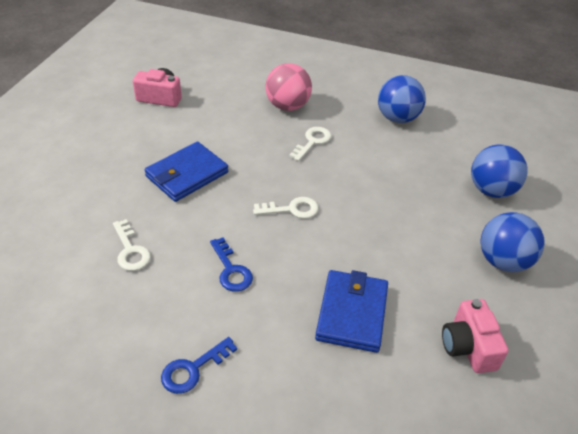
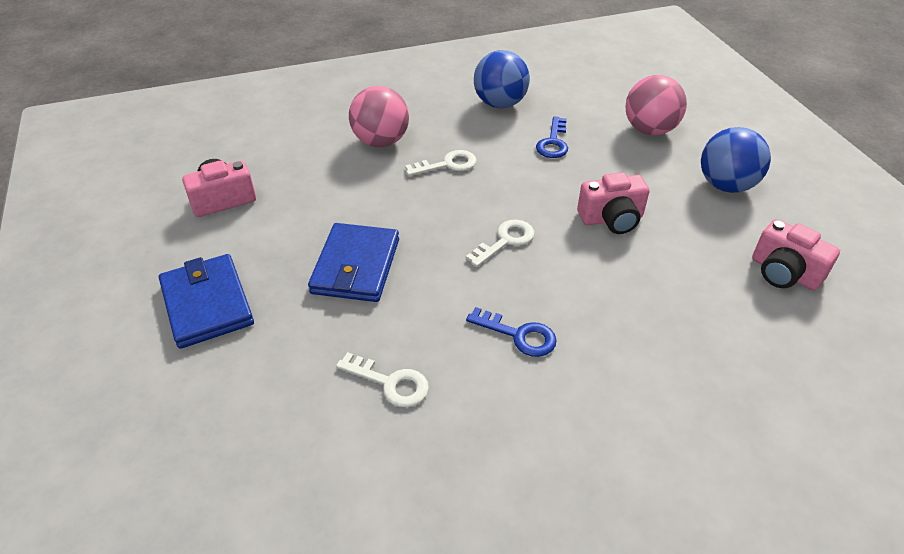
camera: 35 degrees left, 0 degrees up
(193, 369) = (600, 457): blue key -> blue key (553, 142)
(312, 142) = (447, 165): white key -> white key turned 75 degrees clockwise
(352, 313) = (669, 304): blue wallet -> blue wallet (207, 303)
(382, 235) = (611, 219): none -> pink camera
(491, 190) = (649, 130): blue ball -> pink ball

